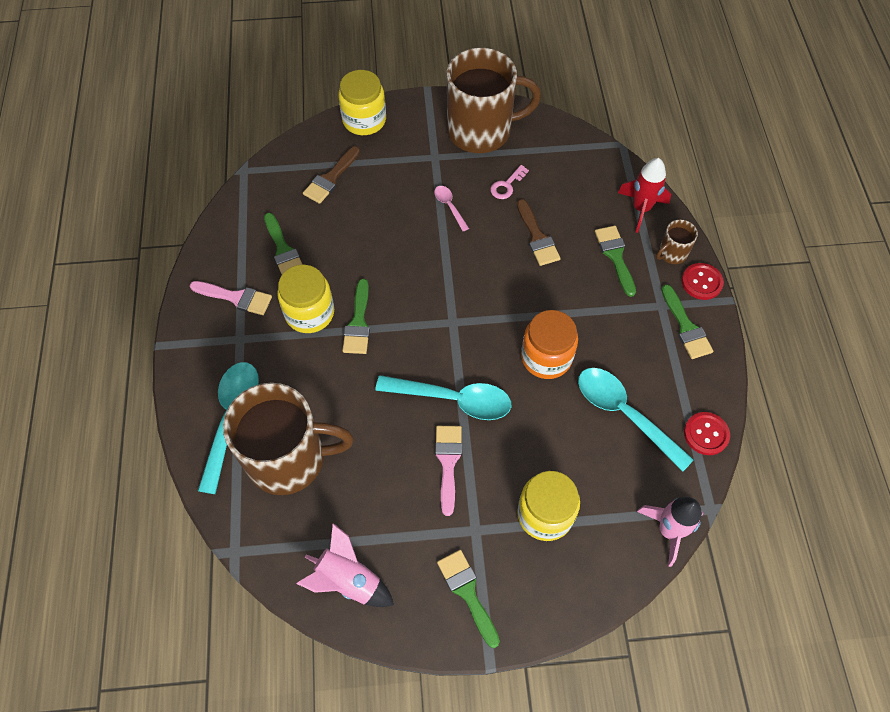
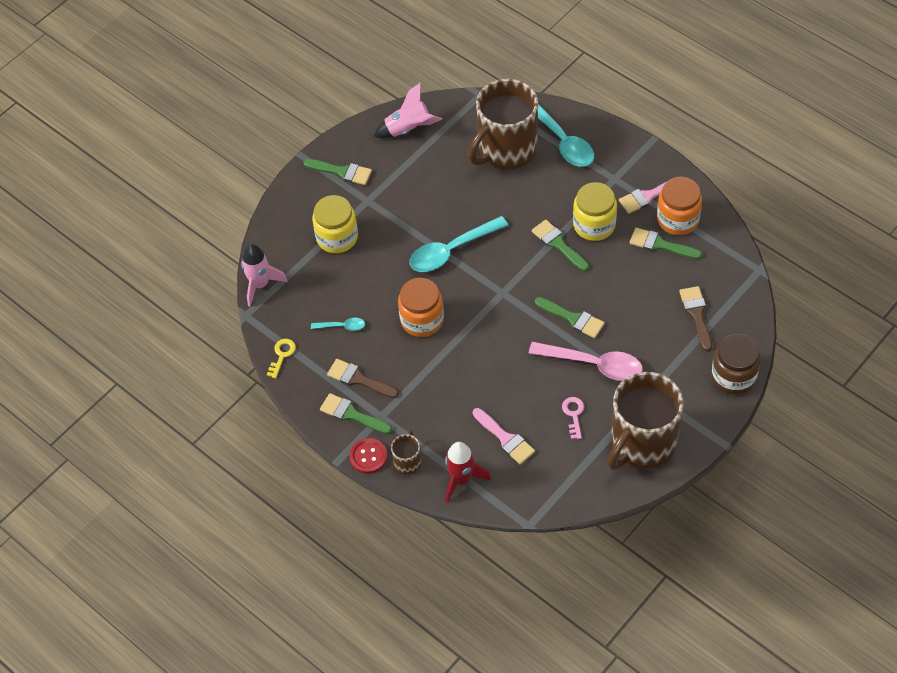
camera: 140 degrees right, 5 degrees down
(242, 258) = (678, 219): none -> orange jar
(364, 120) = (733, 376): yellow jar -> brown jar
(448, 462) = (417, 218): pink brush -> pink brush (505, 438)
(449, 206) = (594, 364): pink spoon -> pink spoon, size x2.06
(537, 237) = (511, 394): brown brush -> brown brush (358, 379)
(615, 256) = (444, 425): green brush -> green brush (573, 318)
(624, 413) = (342, 326): turquoise spoon -> turquoise spoon, size x0.48
(706, 434) = (282, 355): red button -> yellow key

